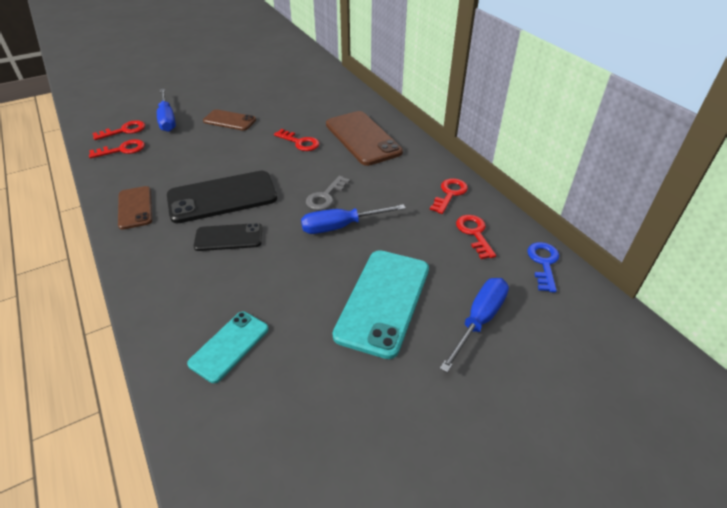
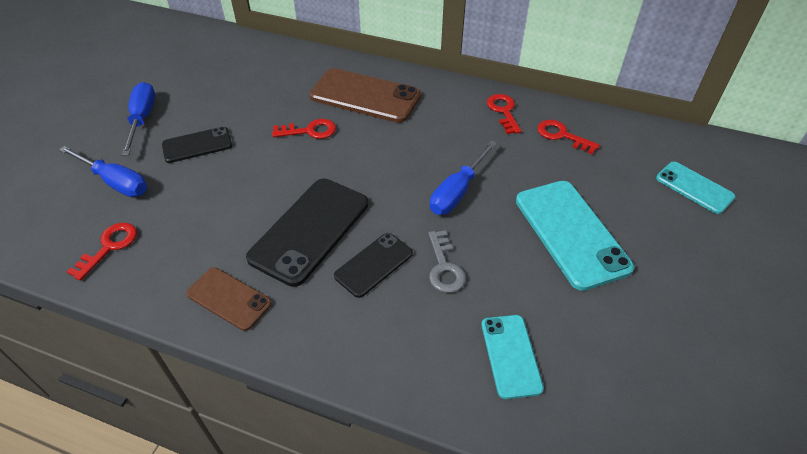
camera: 40 degrees left, 5 degrees up
(124, 130) = (75, 224): red key -> none
(229, 120) = (197, 145): brown phone -> black phone
(325, 196) = (408, 172): grey key -> grey key (444, 267)
(479, 320) = (647, 203): blue screwdriver -> blue screwdriver (142, 119)
(543, 263) = (632, 132): blue key -> none
(543, 336) = (694, 187): none -> turquoise phone

